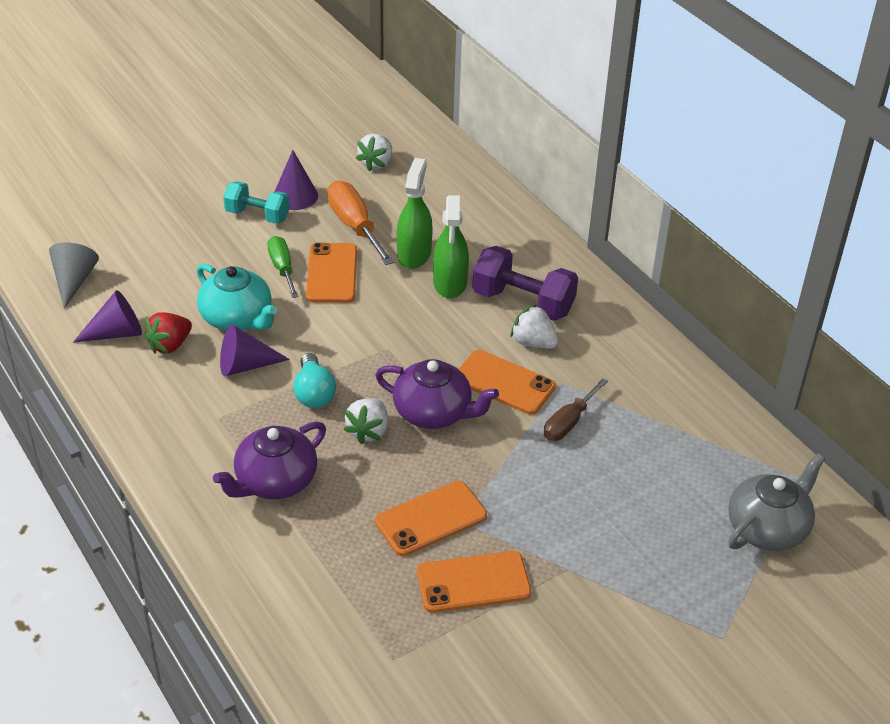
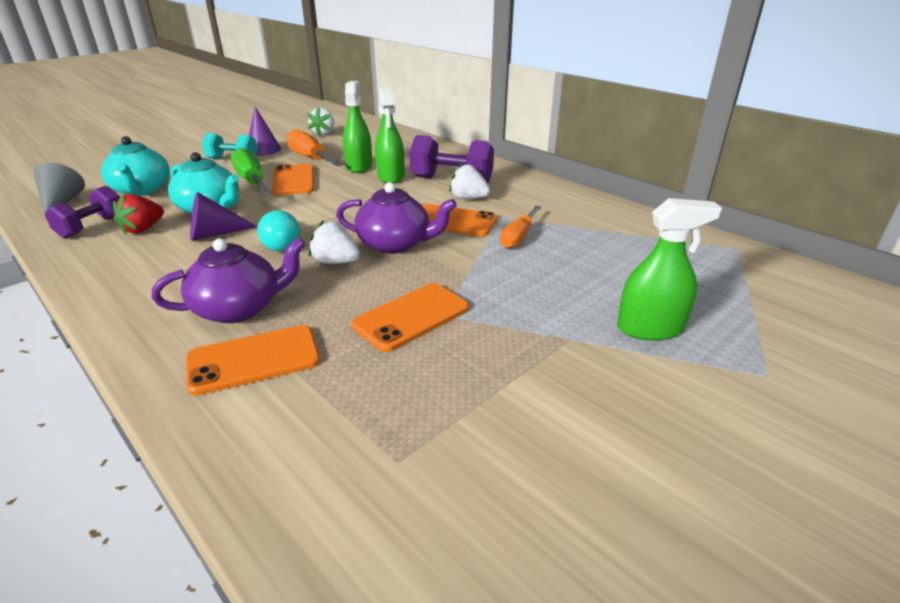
camera: 10 degrees left, 10 degrees down
(116, 333) = (92, 227): purple cone -> purple dumbbell
(157, 268) = (142, 190): none -> turquoise teapot
(274, 481) = (239, 308): purple teapot -> purple teapot turned 150 degrees counterclockwise
(282, 268) = (252, 181): green screwdriver -> green screwdriver, size x1.51
(368, 431) = (335, 262): white strawberry -> white strawberry turned 105 degrees clockwise
(473, 582) = (474, 364): orange phone -> orange phone (253, 360)
(569, 422) = (518, 237): brown screwdriver -> orange screwdriver
(647, 570) = (650, 328): none -> green spray bottle
(768, 528) = (737, 282): grey teapot -> none

